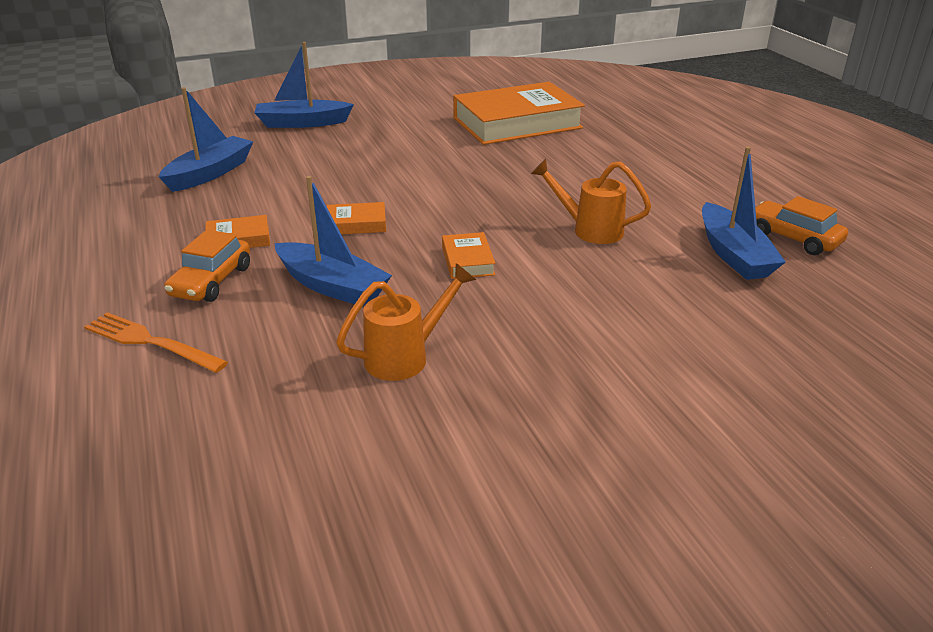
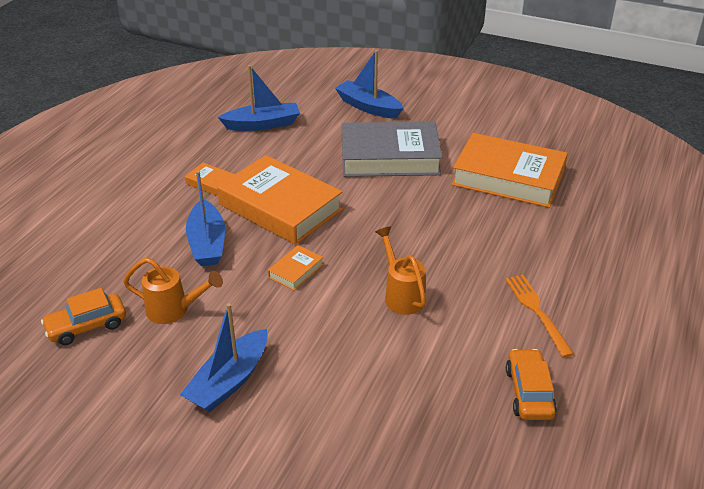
camera: 45 degrees right, 5 degrees up
(149, 342) = (93, 225): orange fork -> orange fork (536, 311)
(211, 281) = (162, 204): orange car -> orange car (87, 326)
(356, 224) = (280, 207): orange book -> orange book, size x2.38
(392, 148) = (390, 157): none -> grey book
(733, 254) = (460, 375): blue boat -> blue boat (229, 381)

